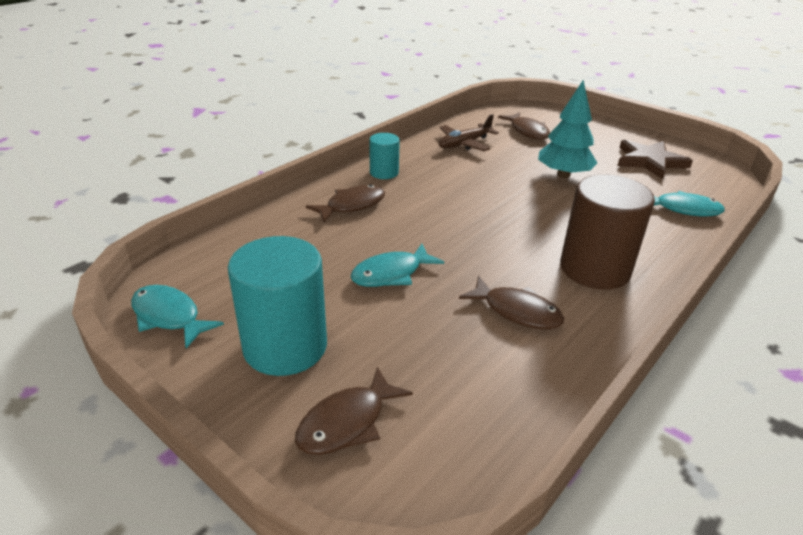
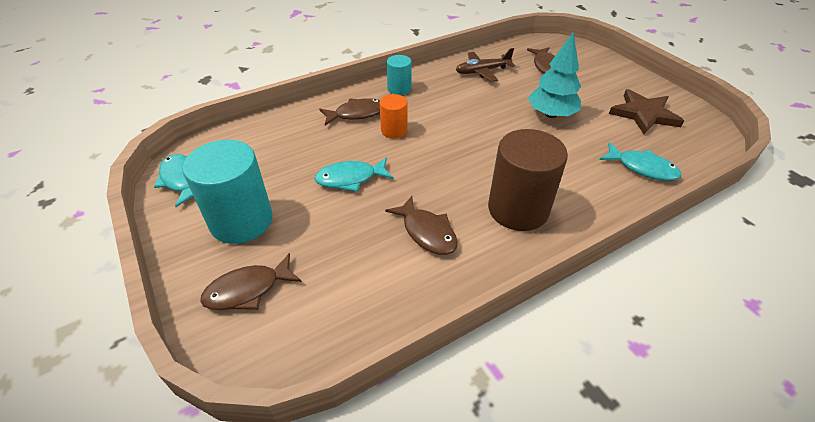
camera: 20 degrees right, 10 degrees up
(407, 215) = (394, 130): none -> orange cylinder

